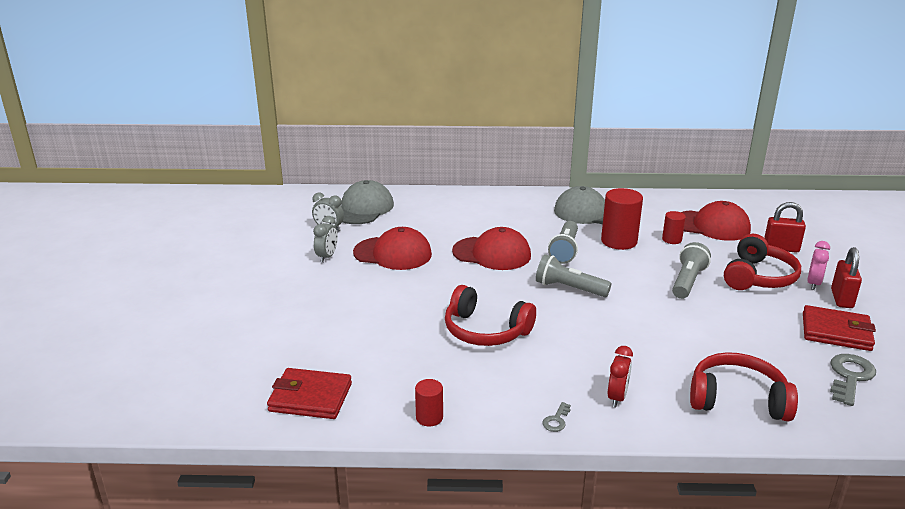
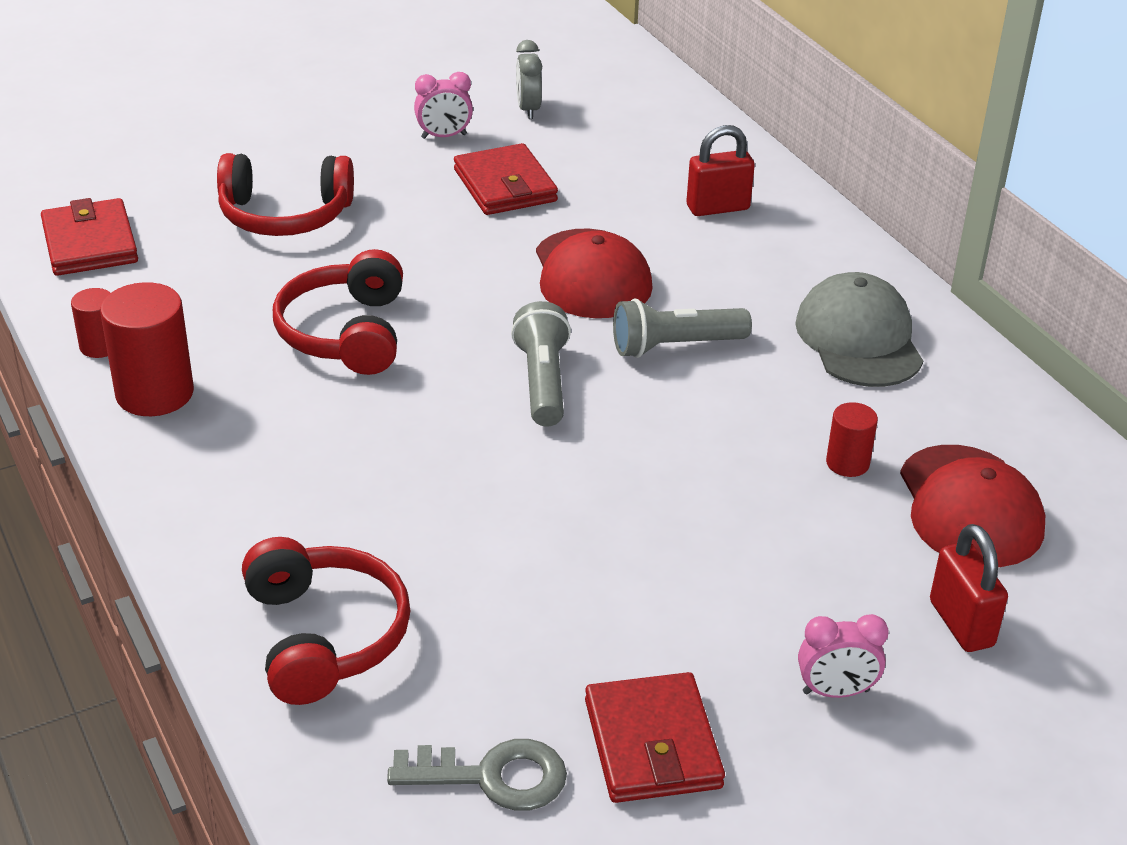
camera: 60 degrees right, 10 degrees up
(327, 257) = (444, 136): grey clock -> pink clock
(363, 208) = (625, 114): grey cap -> none
(393, 253) = (505, 186): red cap -> red wallet
(556, 420) = (156, 456): grey key -> none
(617, 397) = (248, 502): red clock -> none
(619, 241) = (773, 399): red cylinder -> red cylinder (155, 393)
(687, 281) = (689, 513): grey flashlight -> none
(758, 277) = (793, 606): red headphones -> red headphones (285, 215)
(841, 299) = (804, 742): red padlock -> red padlock (717, 208)

